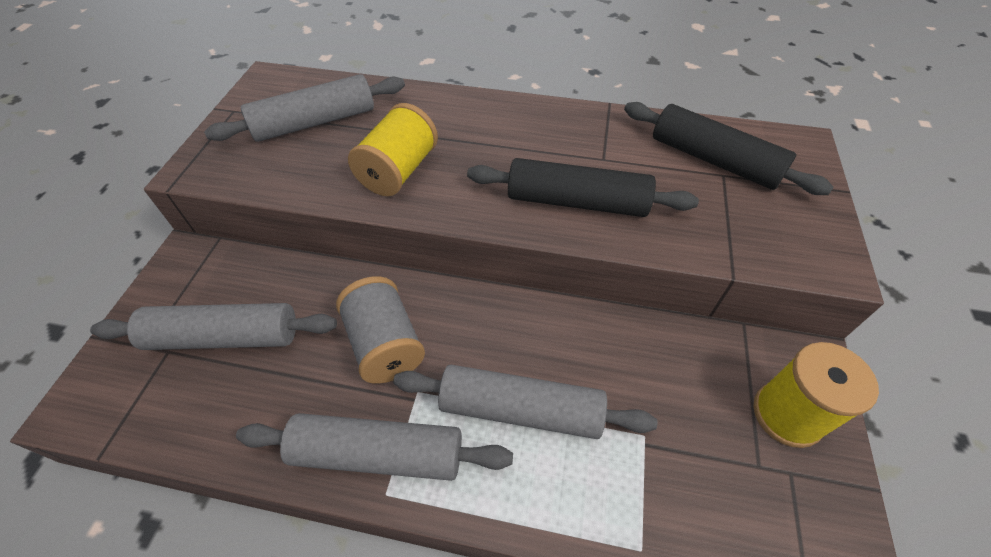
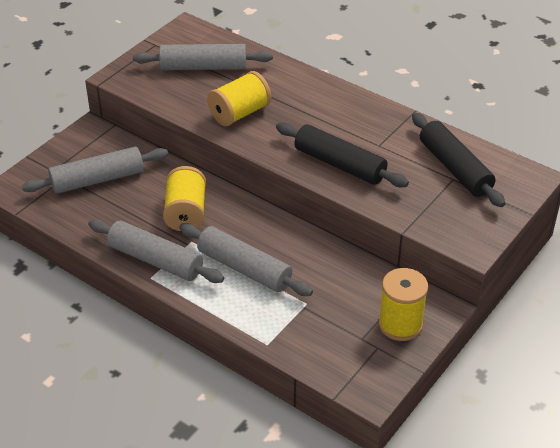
camera: 25 degrees right, 10 degrees down
(224, 337) = (97, 180): grey rolling pin -> grey rolling pin turned 45 degrees counterclockwise
(385, 344) = (186, 213): grey spool -> yellow spool

